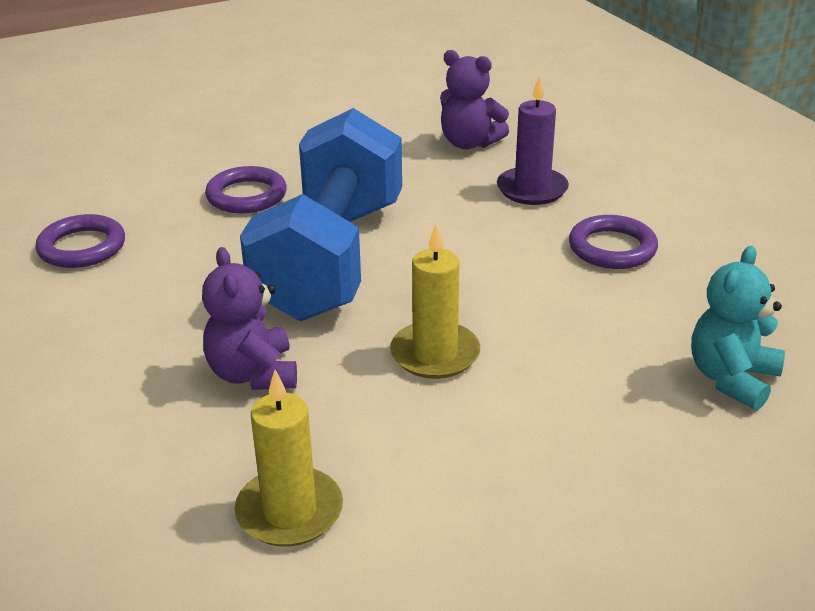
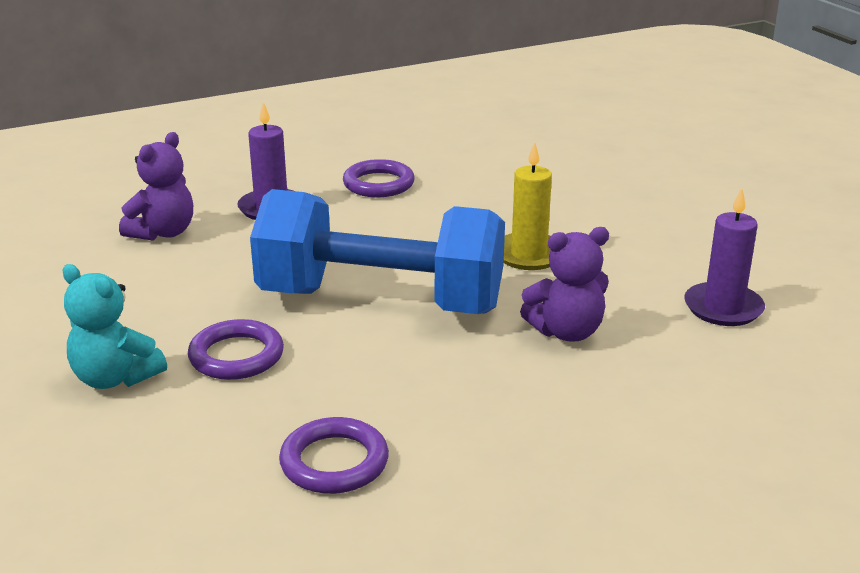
camera: 90 degrees left, 5 degrees down
(289, 511) = (723, 308): yellow candle -> purple candle
(731, 379) = (544, 162): turquoise teddy bear -> turquoise teddy bear (115, 378)

